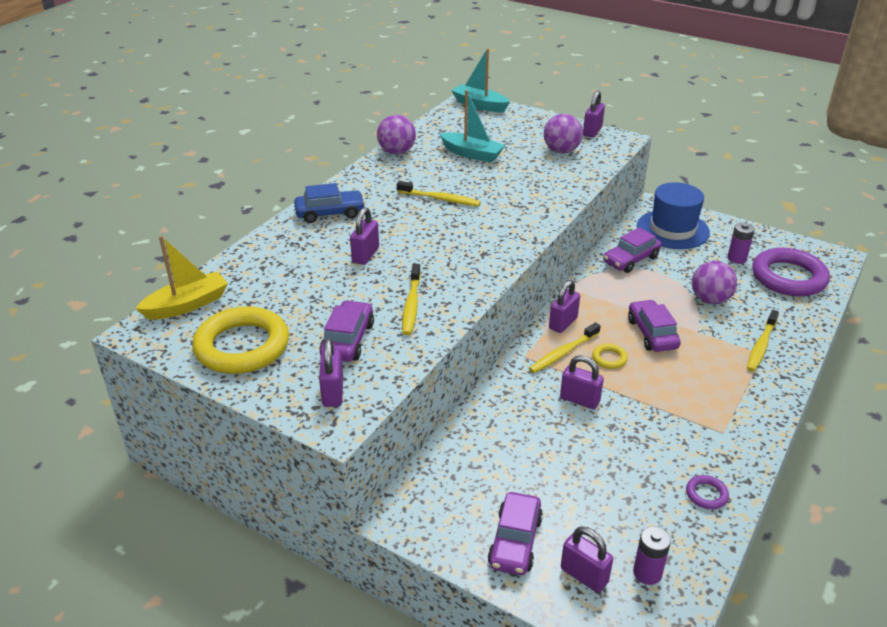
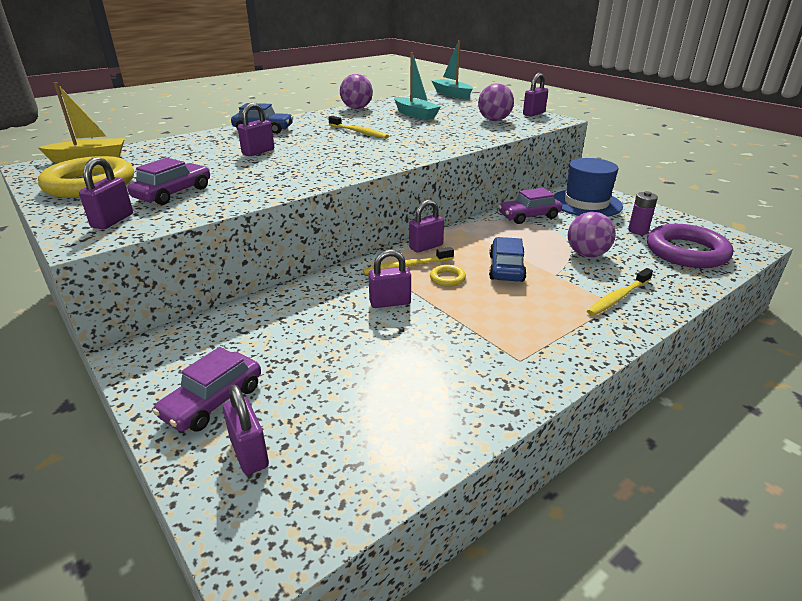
camera: 20 degrees right, 5 degrees down
(411, 305) = (255, 182): yellow toothbrush -> none
(579, 400) = (390, 302): purple padlock -> purple padlock turned 60 degrees counterclockwise
(647, 573) = (320, 471): purple battery -> none
(652, 333) = (506, 268): purple car -> blue car
(706, 494) = (454, 412): purple ring -> none

